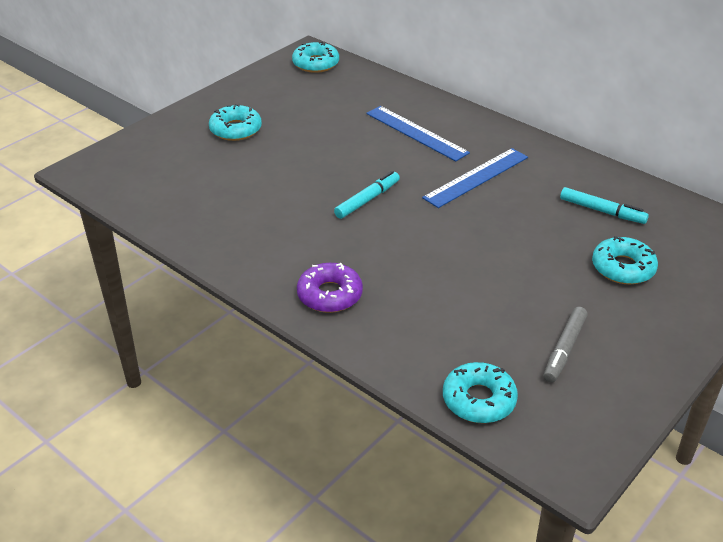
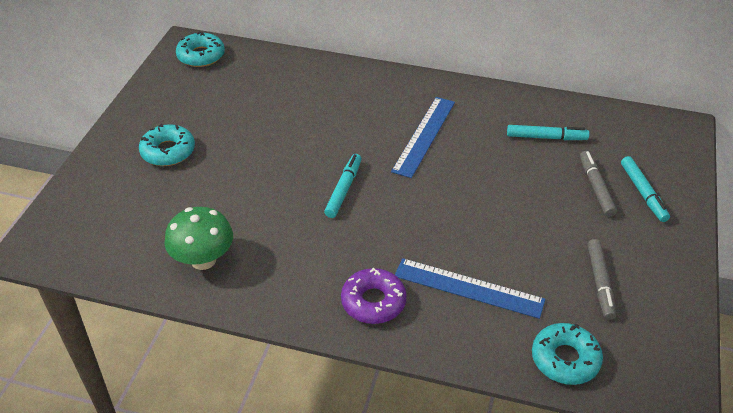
camera: 25 degrees left, 5 degrees up
(207, 218) = (203, 260): none -> green mushroom
(416, 133) = (343, 105): blue ruler -> blue ruler (468, 288)
(623, 268) = (595, 187): turquoise donut -> grey marker
(672, 287) = (643, 193): none -> turquoise marker

